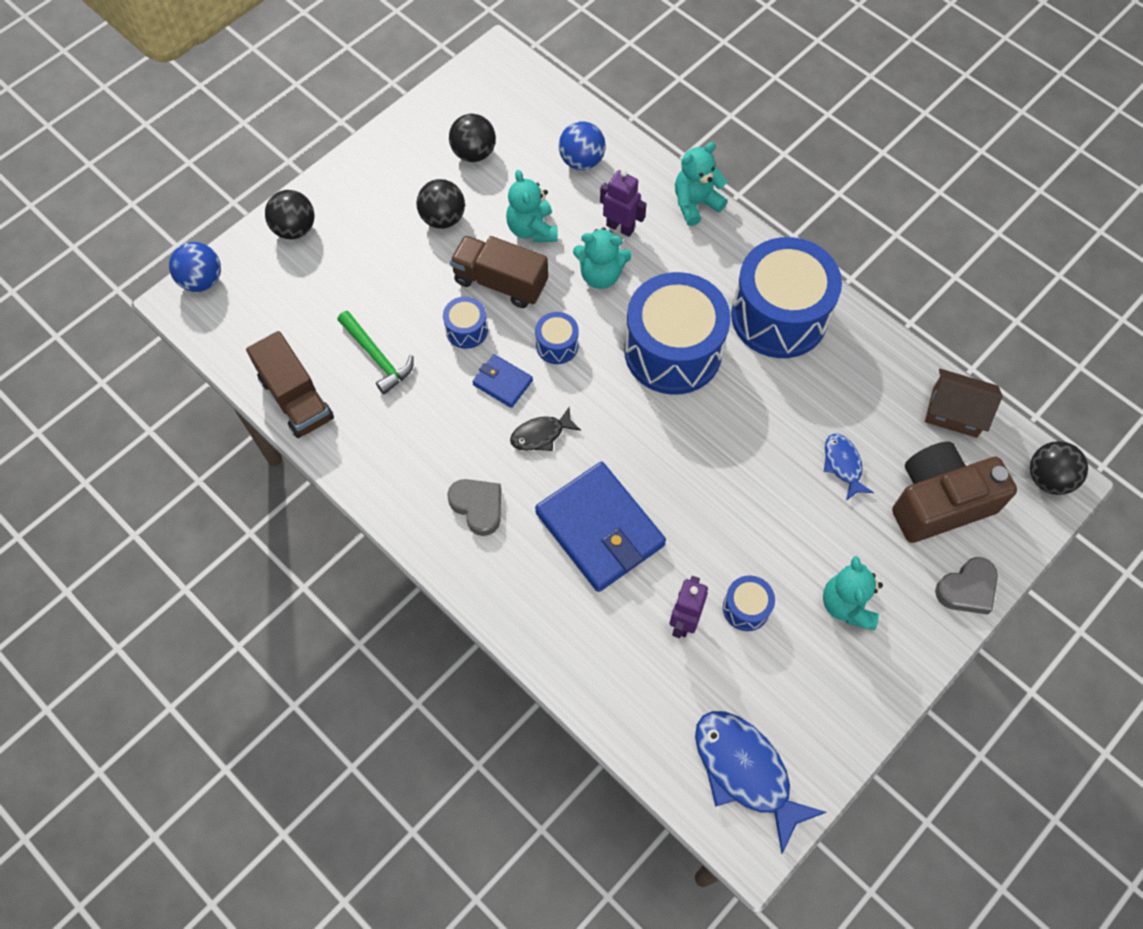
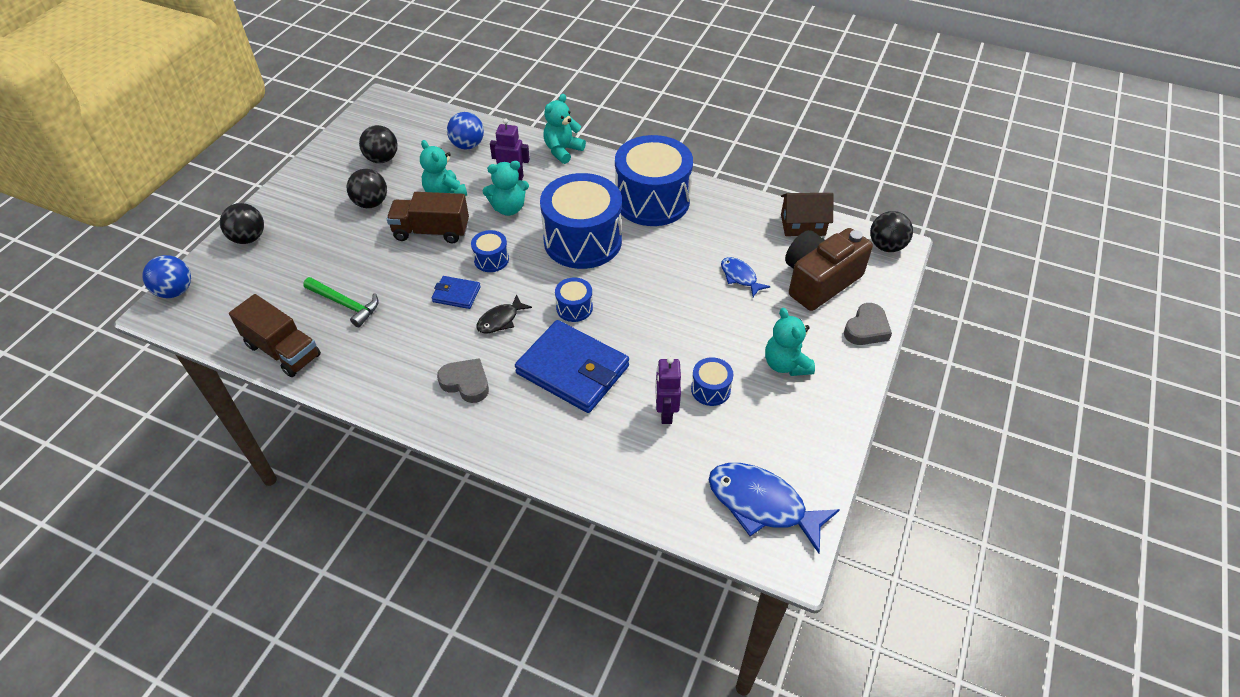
camera: 20 degrees left, 15 degrees down
(466, 330) = (415, 268): blue drum -> blue drum (574, 308)

